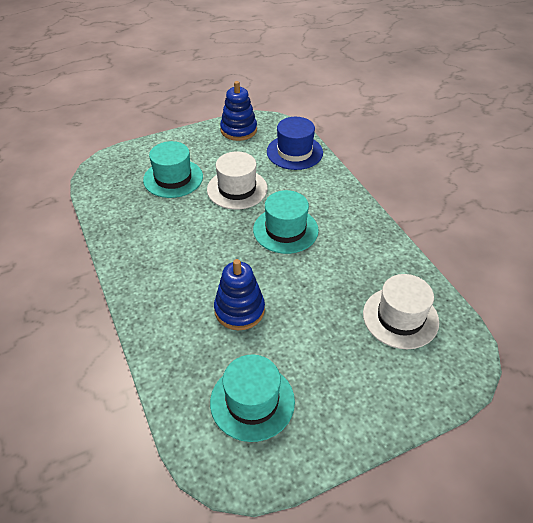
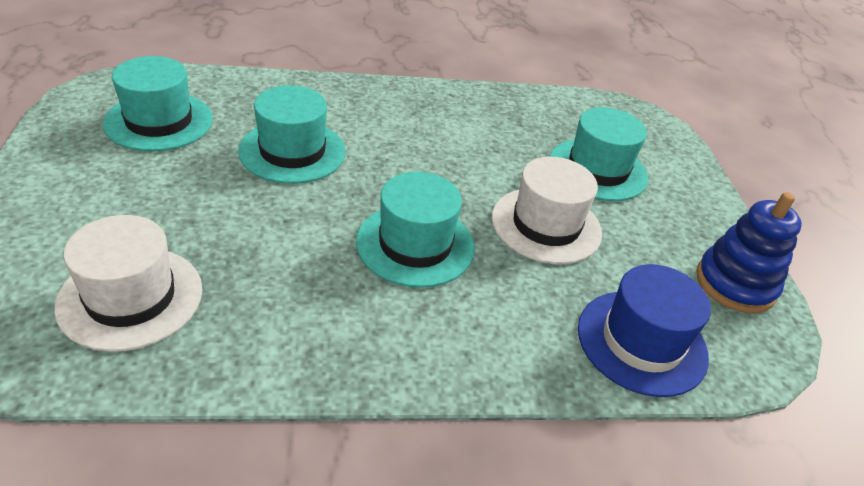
camera: 105 degrees right, 5 degrees down
(239, 310) = (292, 151): blue stacking toy -> turquoise hat

